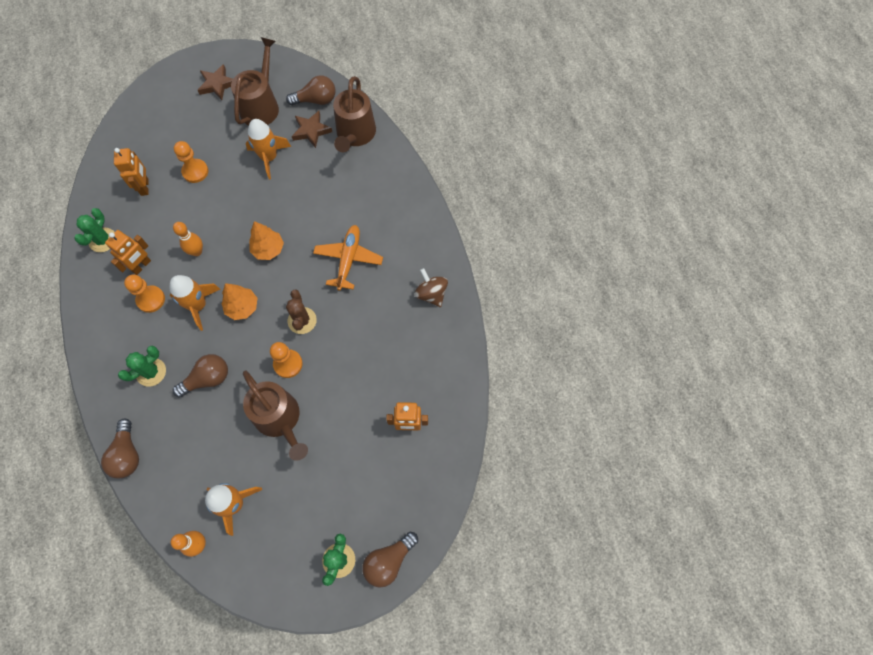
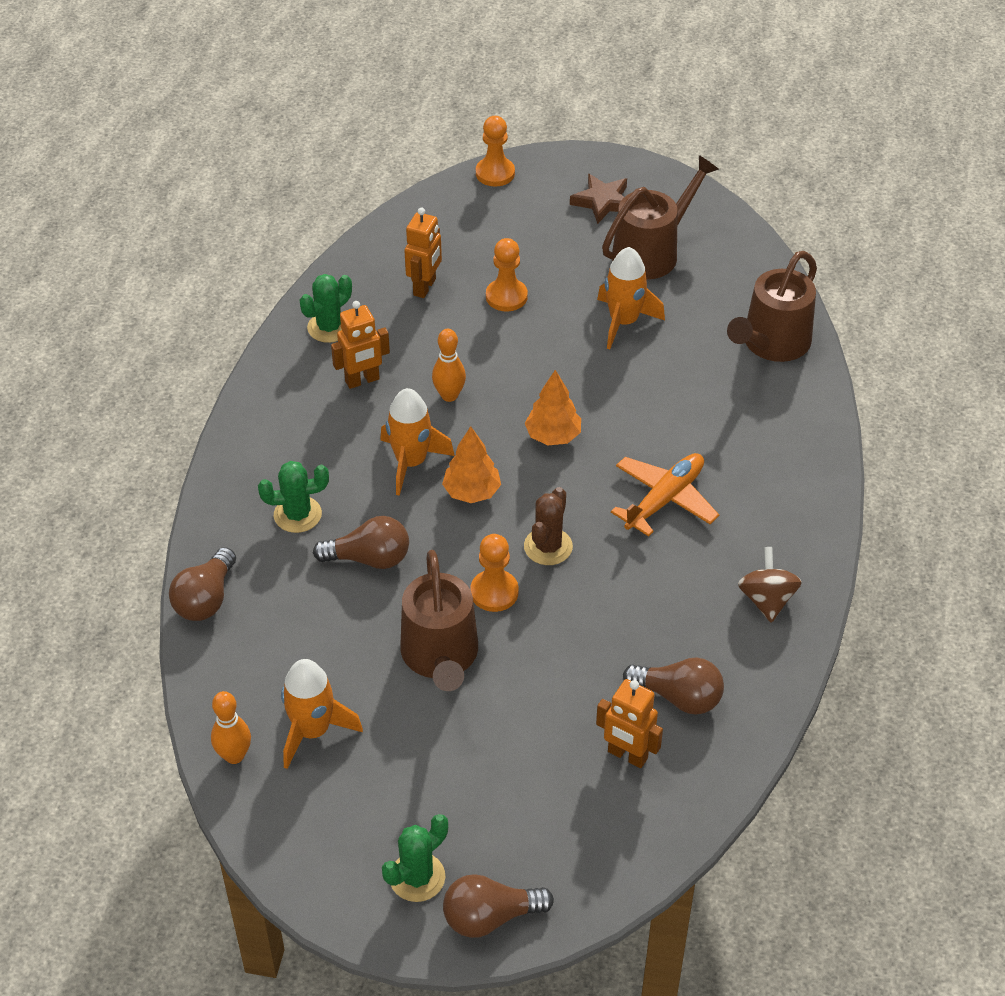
camera: 30 degrees right, 20 degrees down
(151, 299) = (350, 426): orange pawn -> orange pawn (495, 173)
(311, 131) = (707, 312): brown star -> none
(316, 100) = (738, 276): brown light bulb -> brown light bulb (678, 697)

